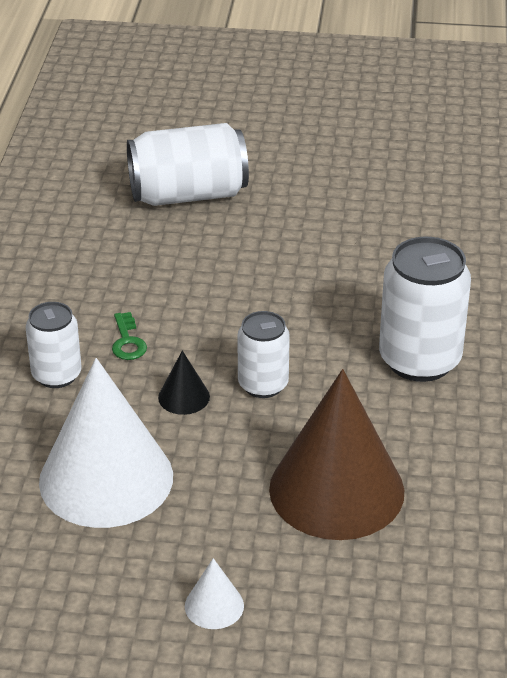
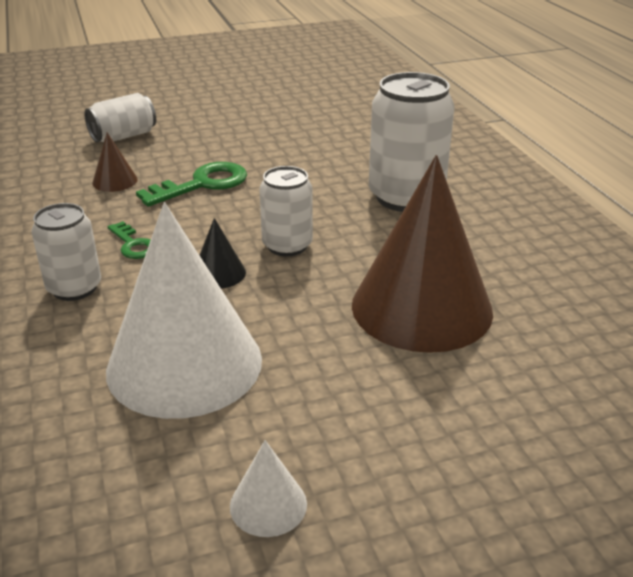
camera: 25 degrees left, 5 degrees down
(149, 256) = (115, 181): none -> brown cone
(188, 195) = (123, 136): white can -> white can, size x0.60
(214, 606) = (390, 451): white cone -> white cone (268, 504)
(230, 284) = (202, 184): none -> green key

